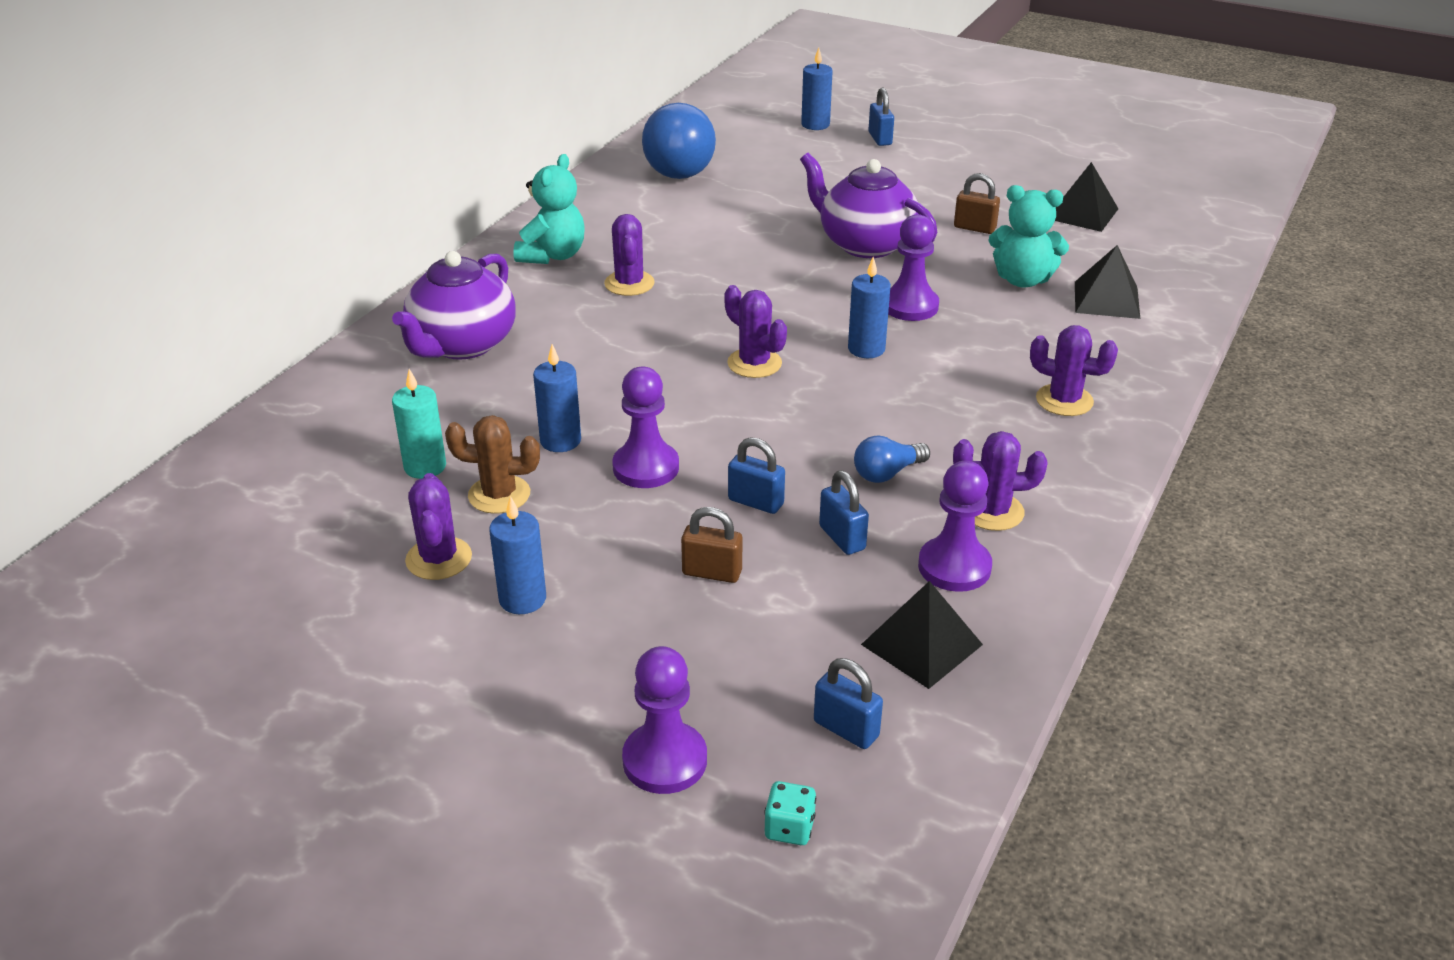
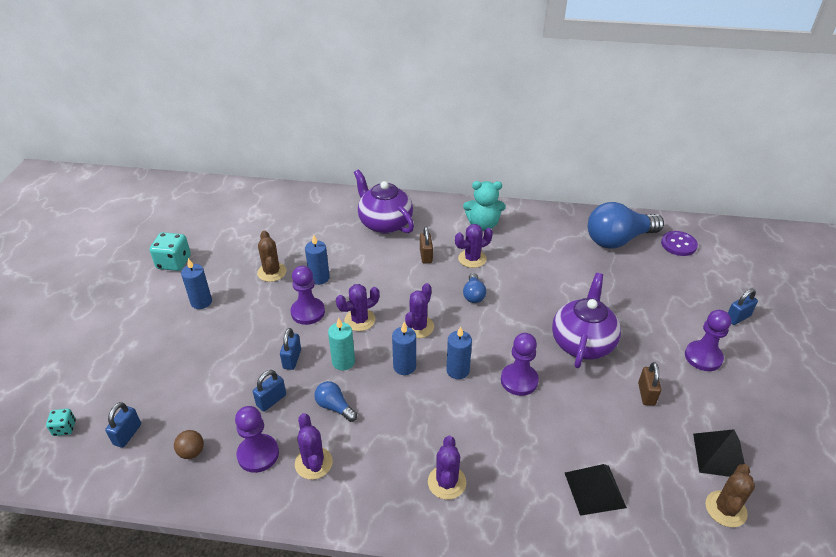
camera: 70 degrees right, 5 degrees up
(354, 630) = (174, 262): none -> turquoise dice
(425, 467) = (285, 244): turquoise candle -> turquoise candle (343, 362)
(439, 559) = (223, 269): purple cactus -> purple cactus (359, 320)
(462, 344) = (384, 223): purple teapot -> purple teapot turned 45 degrees clockwise
(665, 760) = (104, 376): purple pawn -> purple pawn (703, 357)
(712, 572) = (232, 357): brown padlock -> brown padlock (426, 256)
(714, 301) = (473, 295): none -> blue light bulb
(722, 131) = (678, 244): none -> purple button
(815, 124) = (728, 282): blue candle -> blue candle (404, 366)
(922, 644) = (192, 452): black pyramid -> brown ball
(1022, 280) = (591, 434): turquoise teddy bear -> none
(1153, 232) = (725, 509): none -> brown cactus

